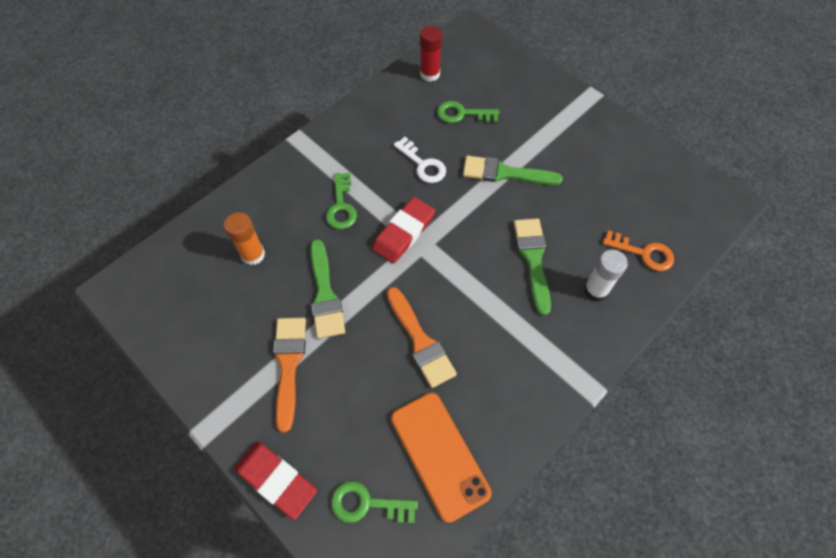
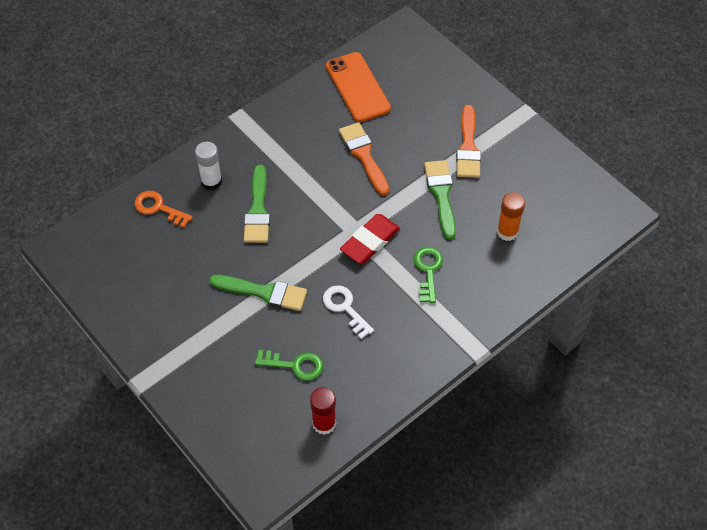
camera: 175 degrees left, 5 degrees down
(276, 480) = (471, 82): red eraser -> none
(367, 504) = (409, 66): green key -> none

